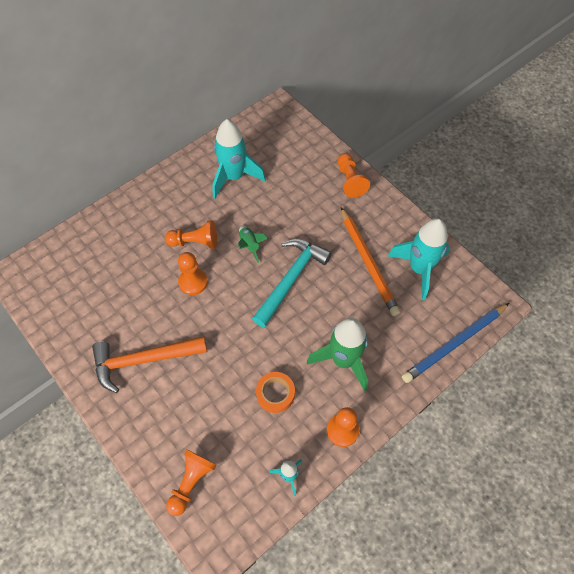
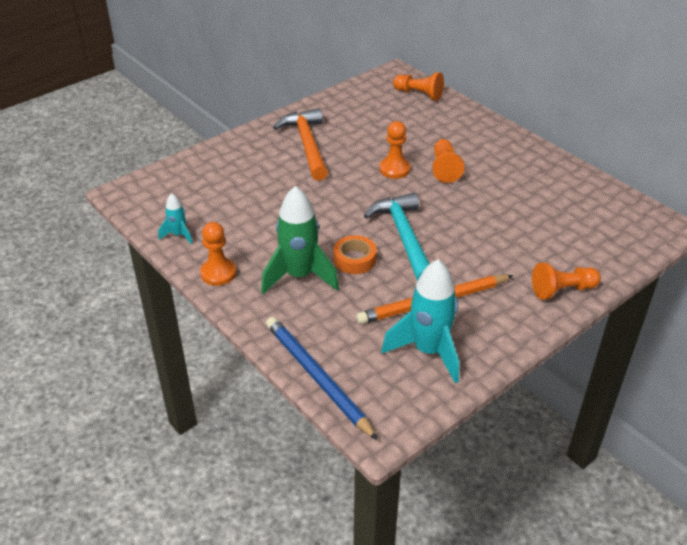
camera: 90 degrees right, 20 degrees down
(191, 482) = (185, 177): orange pawn -> orange pawn (419, 94)
(234, 177) = (541, 192): turquoise rocket -> none
(250, 245) = (445, 206): green rocket -> none
(275, 394) = (265, 226): orange tape -> orange tape (354, 259)
(291, 279) = (404, 237): turquoise hammer -> turquoise hammer turned 135 degrees counterclockwise

